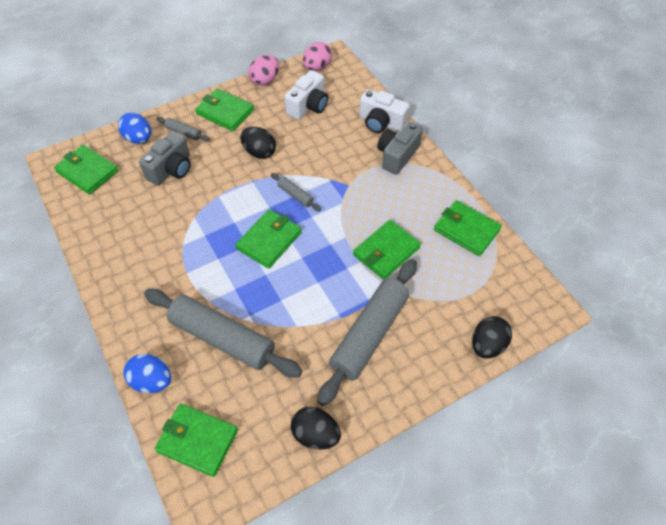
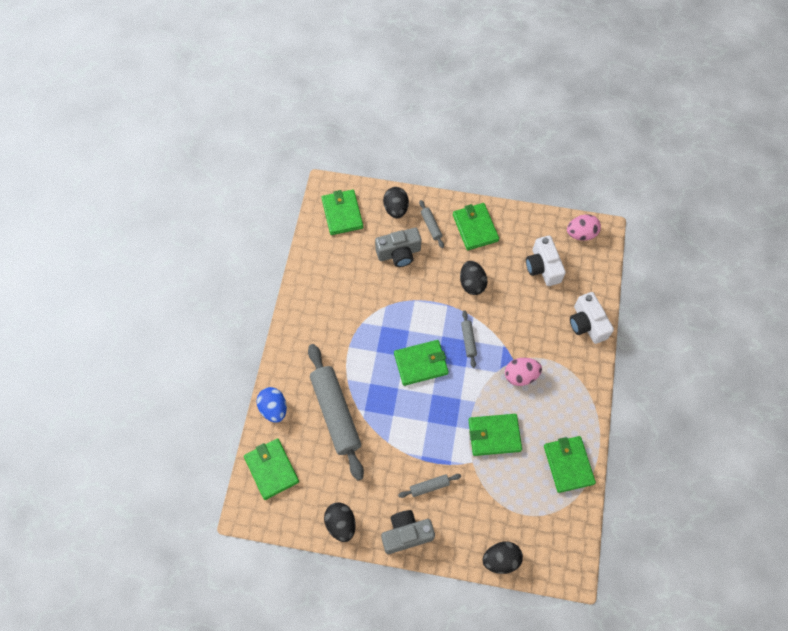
camera: 40 degrees right, 10 degrees up
(139, 139) = (396, 209): blue egg -> black egg
(265, 80) = (529, 218): pink egg -> pink egg (520, 375)
(308, 106) = (542, 267): white camera -> white camera turned 90 degrees clockwise
(369, 334) = (429, 486): grey rolling pin -> grey rolling pin, size x0.43
(397, 155) = (573, 363): grey camera -> grey camera (406, 534)

